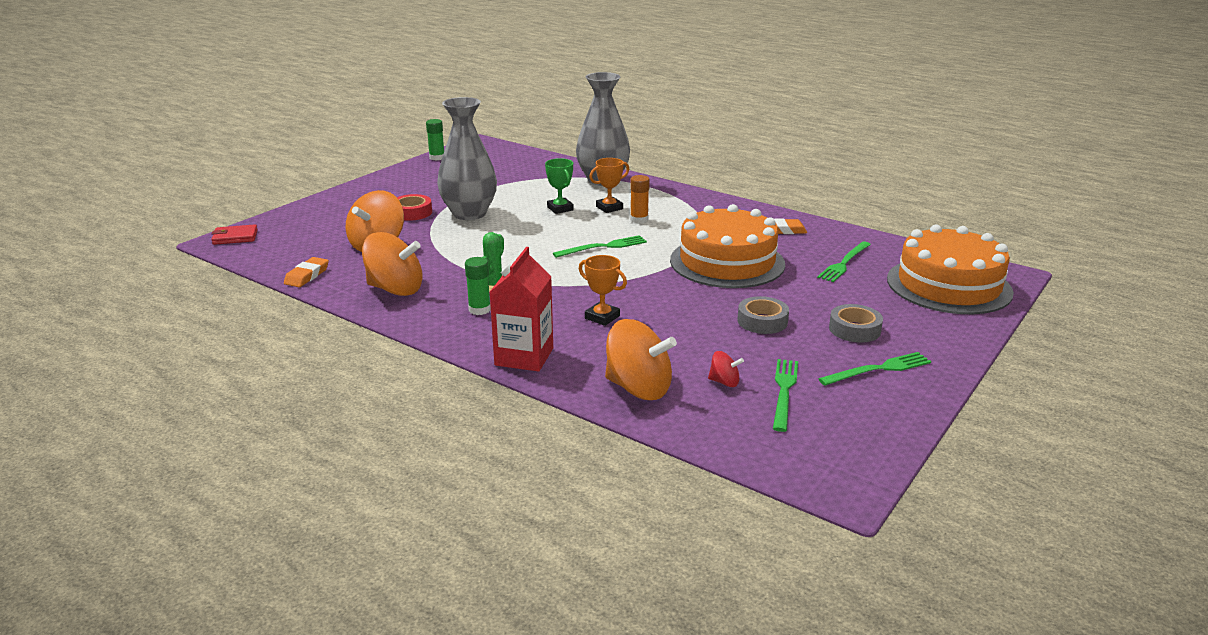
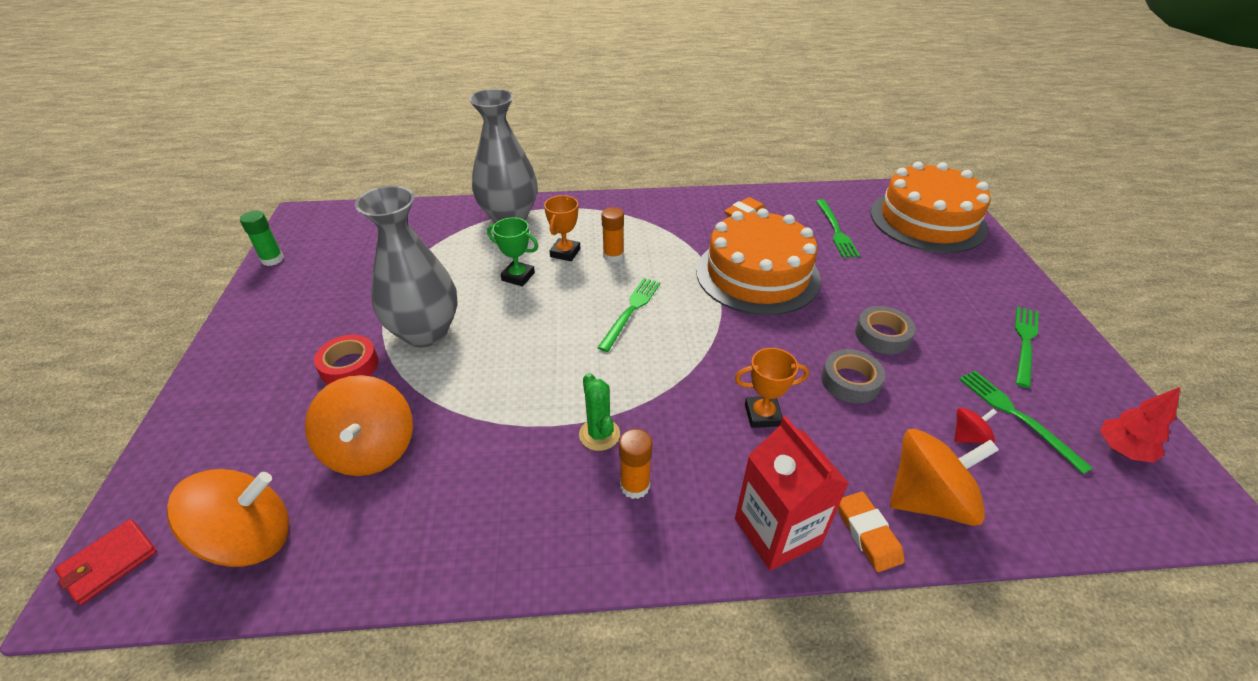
camera: 40 degrees left, 15 degrees up
(307, 276) = (334, 572): orange eraser -> orange eraser (867, 534)
(395, 289) = (493, 516): orange spinning top -> orange spinning top (250, 539)
(479, 309) = (635, 485): green glue stick -> orange glue stick
(834, 438) = (1122, 450): none -> red tree
(854, 329) = (948, 305): grey tape -> grey tape (850, 381)

